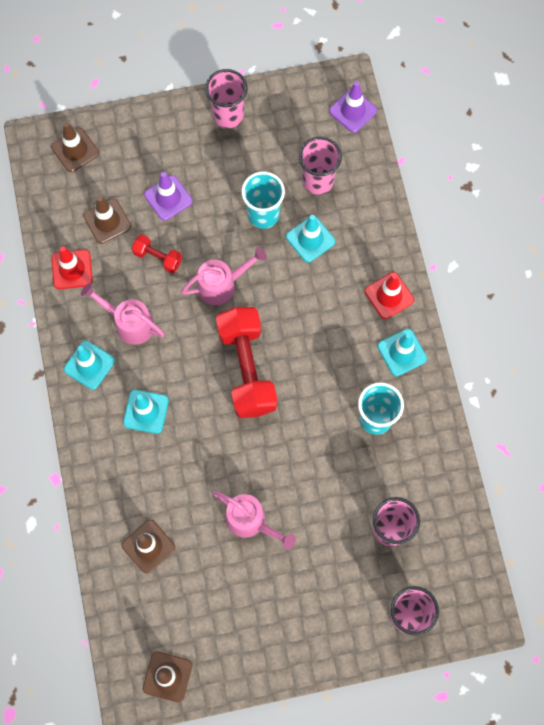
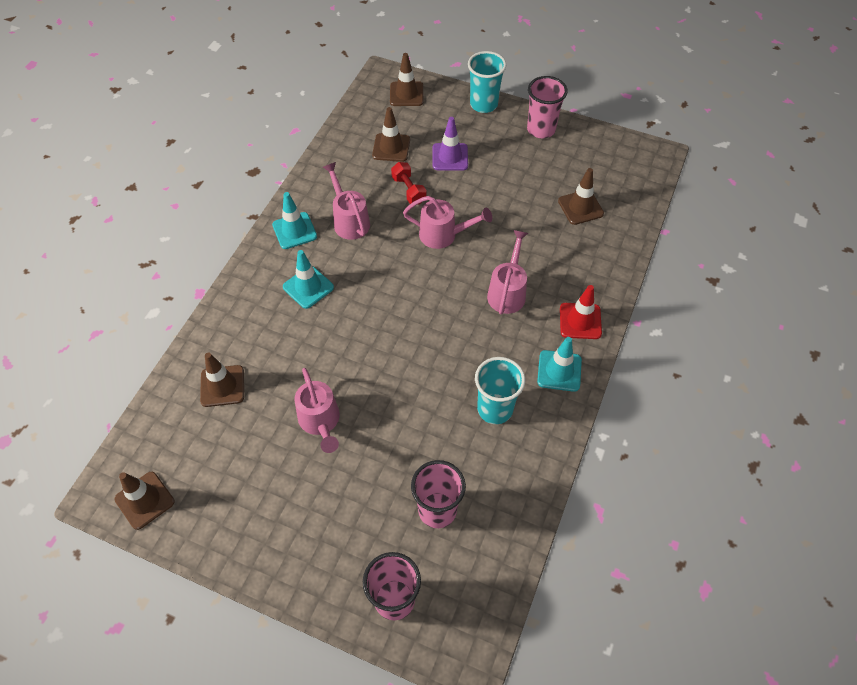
camera: 35 degrees right, 15 degrees down
(72, 269) = (338, 163): red traffic cone -> none
(247, 369) = (414, 304): red dumbbell -> none
(263, 214) = (516, 206): turquoise cup -> turquoise cup (483, 104)
(310, 239) = (542, 243): turquoise traffic cone -> none
(314, 306) = (508, 292): none -> pink watering can
(318, 181) = (580, 207): pink cup -> brown traffic cone
(353, 111) = (647, 176): purple traffic cone -> none

